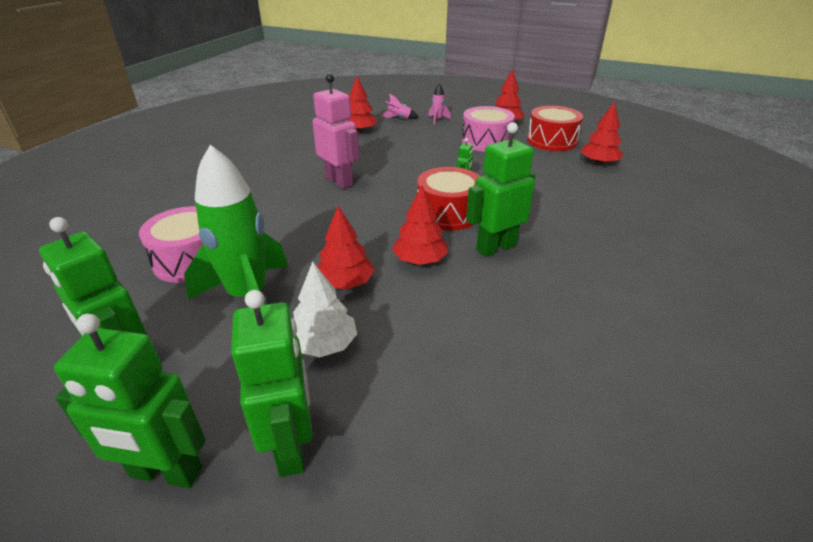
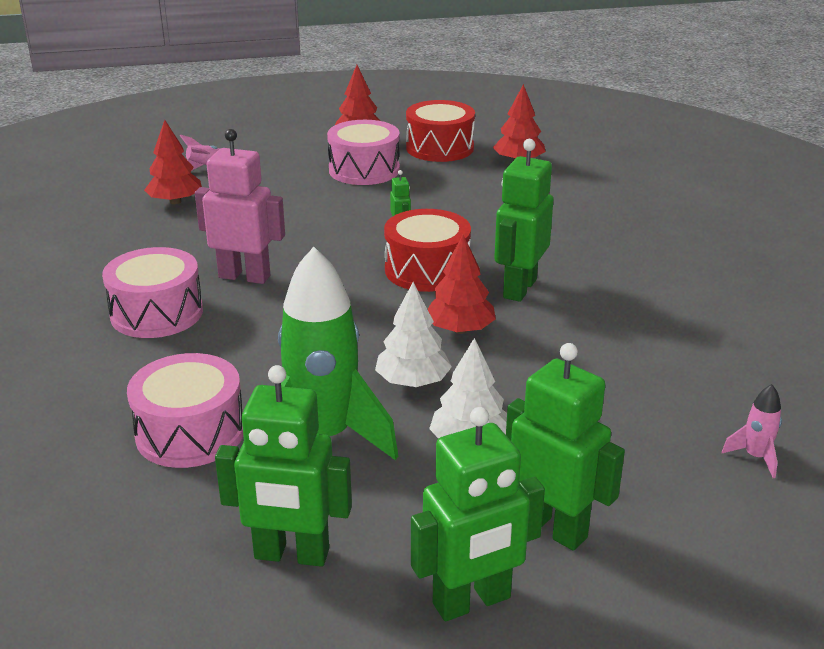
camera: 35 degrees left, 5 degrees down
(270, 186) = (157, 313): none -> pink drum
(345, 283) = (413, 382): red tree -> white tree
(437, 120) = (264, 156): pink rocket -> pink rocket (755, 457)

